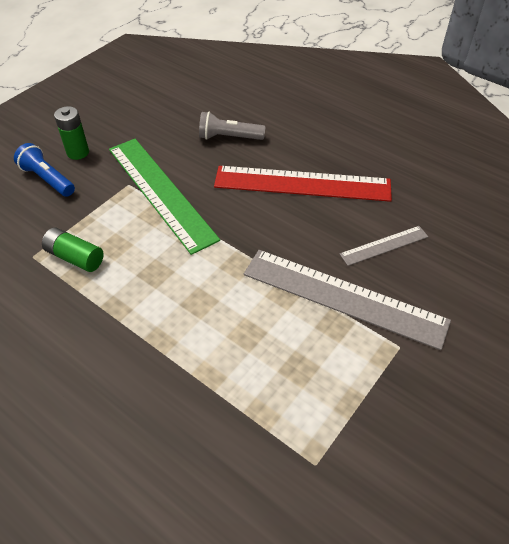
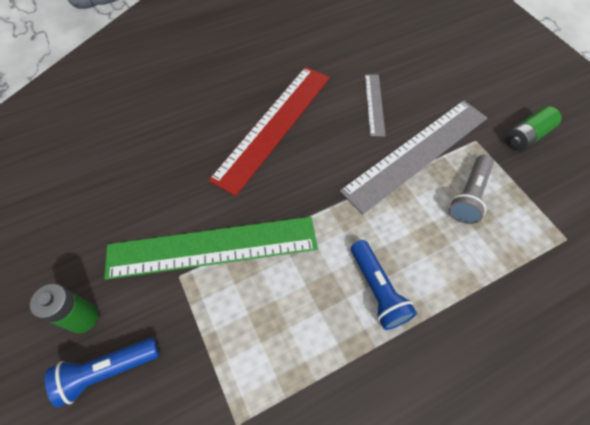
camera: 65 degrees left, 10 degrees up
(75, 257) = (264, 370): green battery -> green battery (526, 136)
(172, 307) = (377, 290): none -> blue flashlight
(229, 137) = (170, 156): grey flashlight -> grey flashlight (469, 195)

